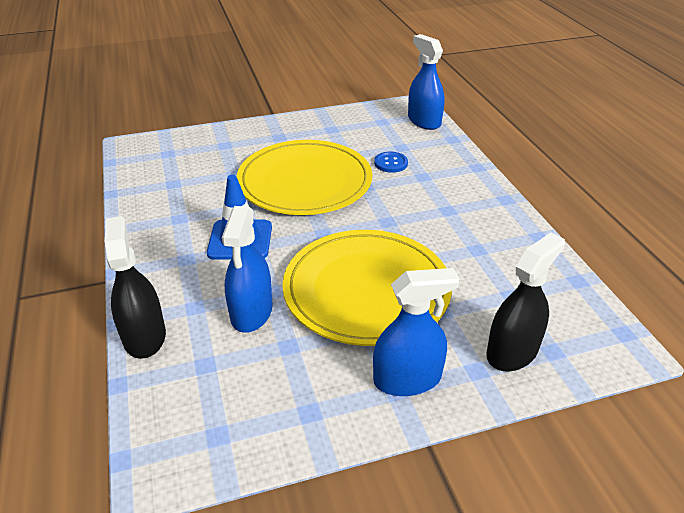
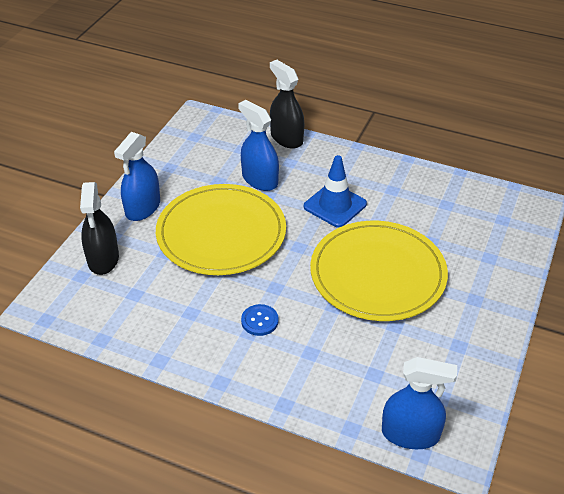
camera: 130 degrees right, 5 degrees up
(144, 336) = (286, 138): black spray bottle -> black spray bottle turned 150 degrees counterclockwise
(391, 163) = (353, 346): blue button -> blue button (259, 321)

